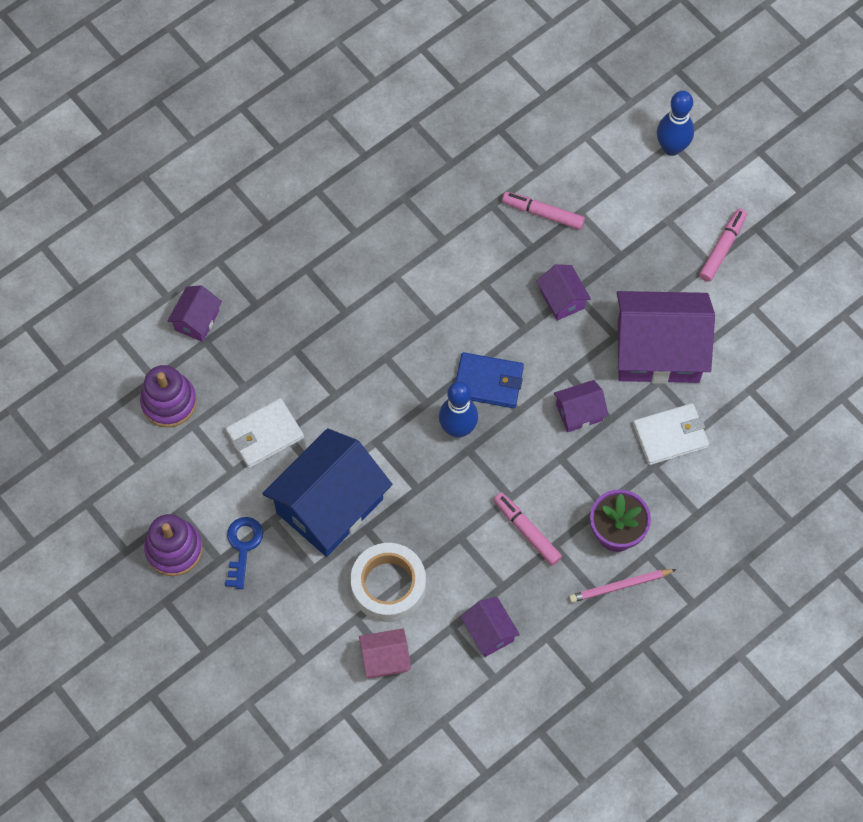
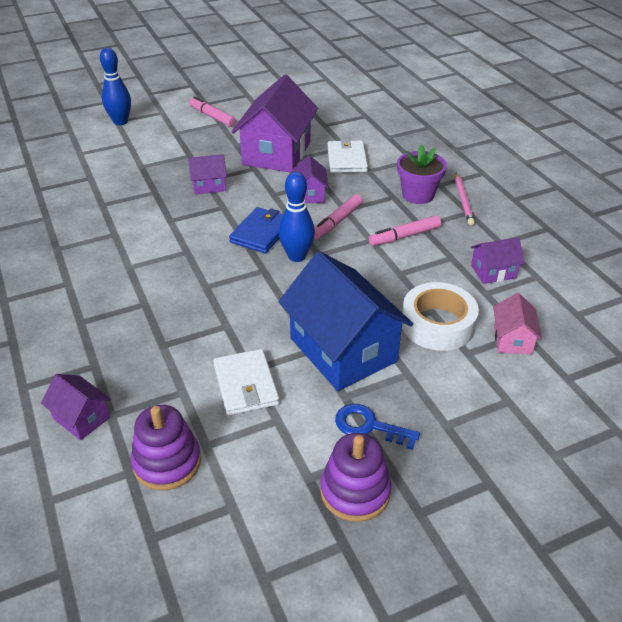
camera: 75 degrees left, 25 degrees down
(543, 214) = (129, 181): pink marker -> pink marker (337, 222)

